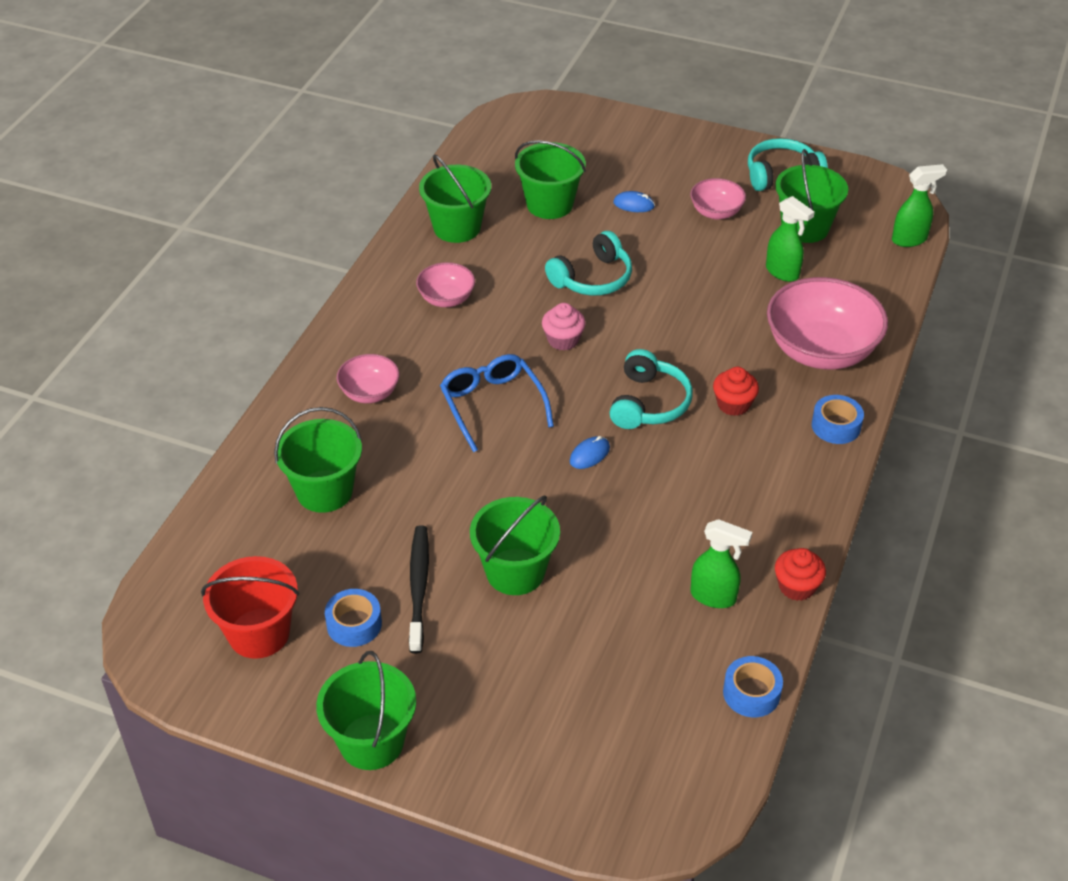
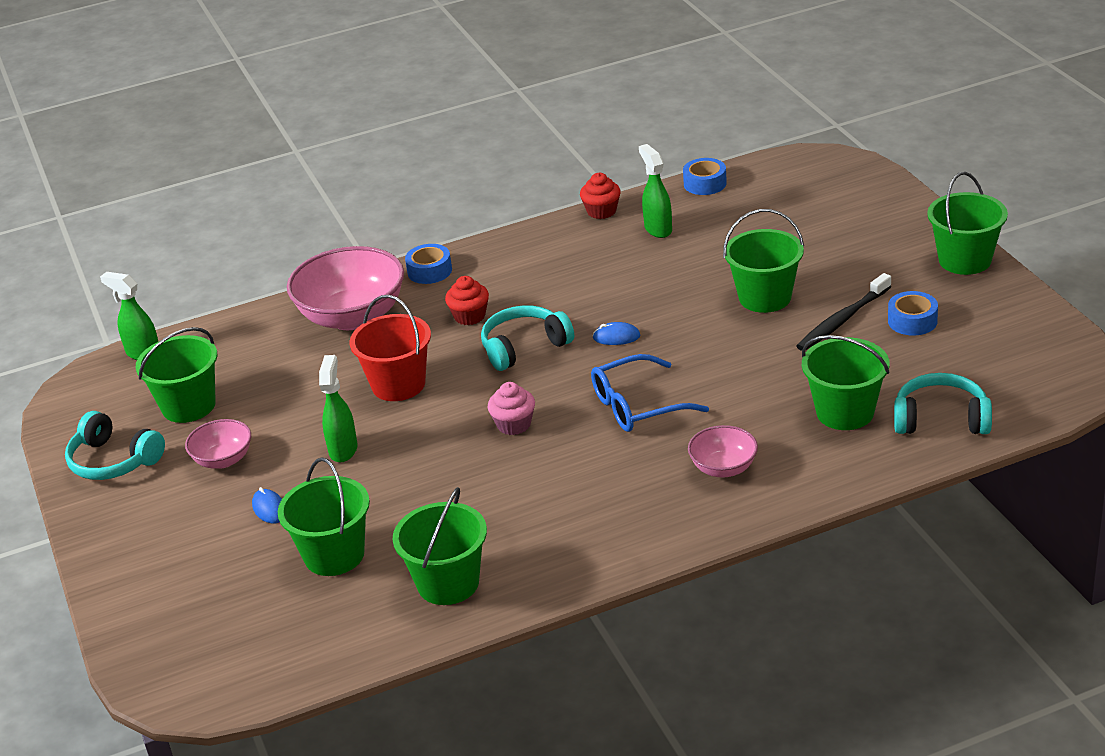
camera: 130 degrees left, 10 degrees down
(259, 633) = (988, 347): red bucket -> red bucket (398, 385)
(446, 299) = (555, 515): pink bowl -> none
(492, 405) = (638, 405): blue glasses -> blue glasses turned 45 degrees clockwise
(593, 278) = (412, 461): turquoise headphones -> turquoise headphones (941, 419)
(783, 272) = (271, 382): green spray bottle -> green spray bottle (343, 449)

